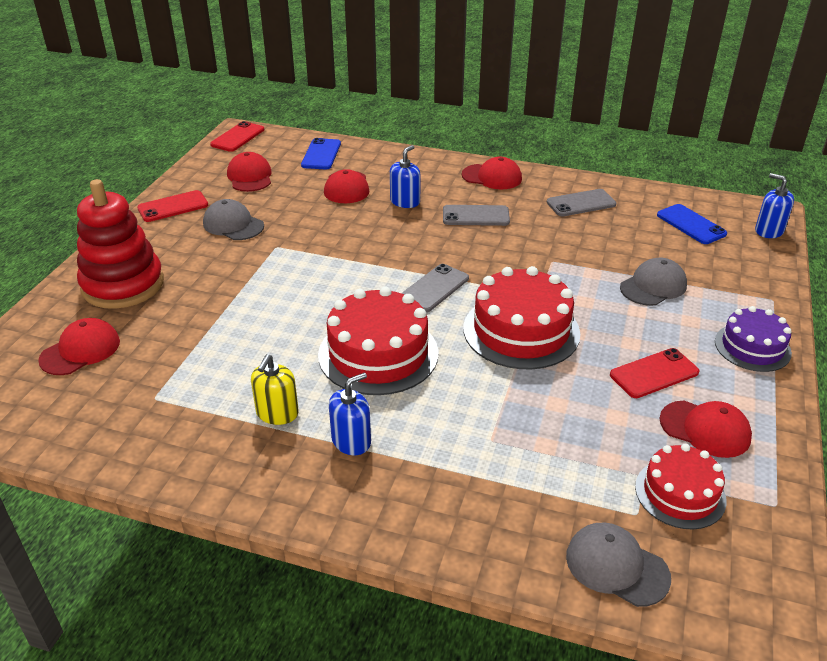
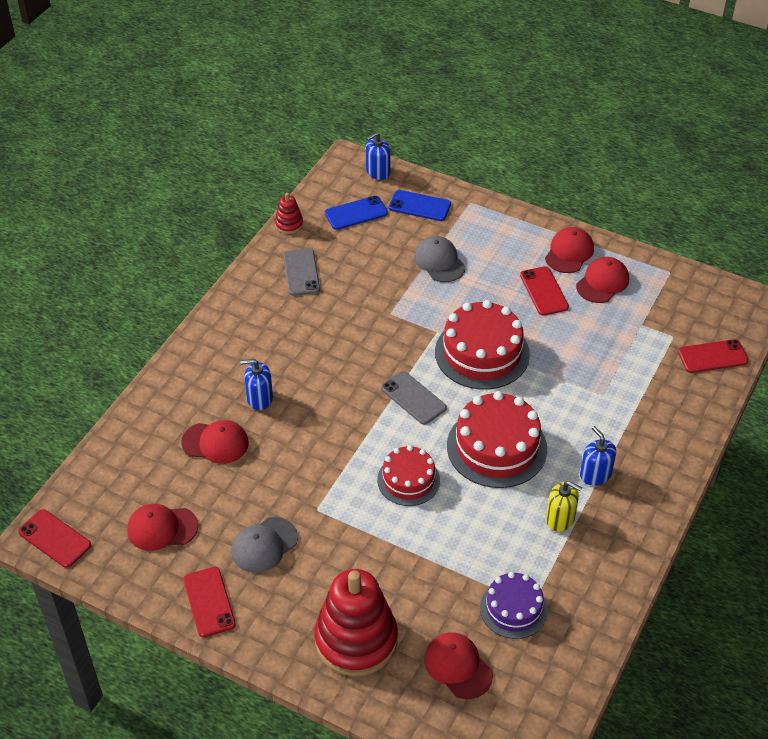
camera: 80 degrees left, 10 degrees up
(321, 154) = (131, 459): blue phone -> blue phone (419, 206)
(405, 202) = (259, 398): blue soap dispenser -> blue soap dispenser turned 45 degrees counterclockwise
(475, 216) = (302, 350): grey phone -> none
(492, 177) = (231, 324): red cap -> red cap (569, 252)
(616, 566) = (712, 356): grey cap -> red phone
(644, 189) = (289, 224): none -> red stacking toy
(680, 493) = (657, 311): red cake -> red cake (408, 480)
(752, 347) = (523, 232): purple cake -> purple cake (513, 609)

